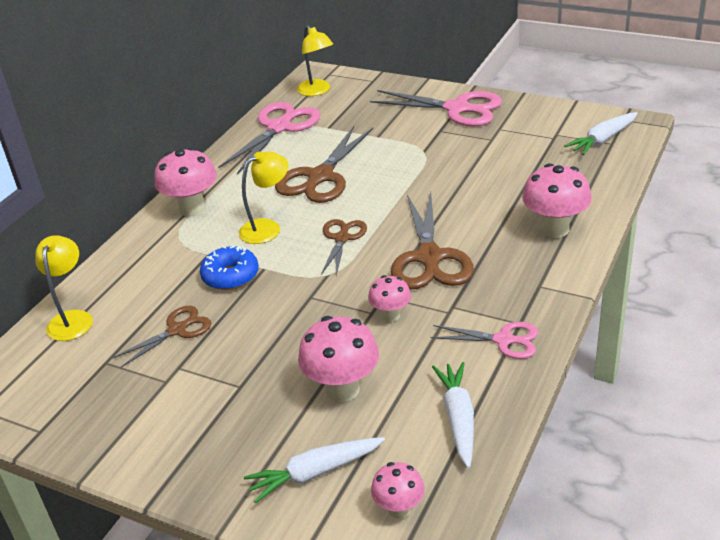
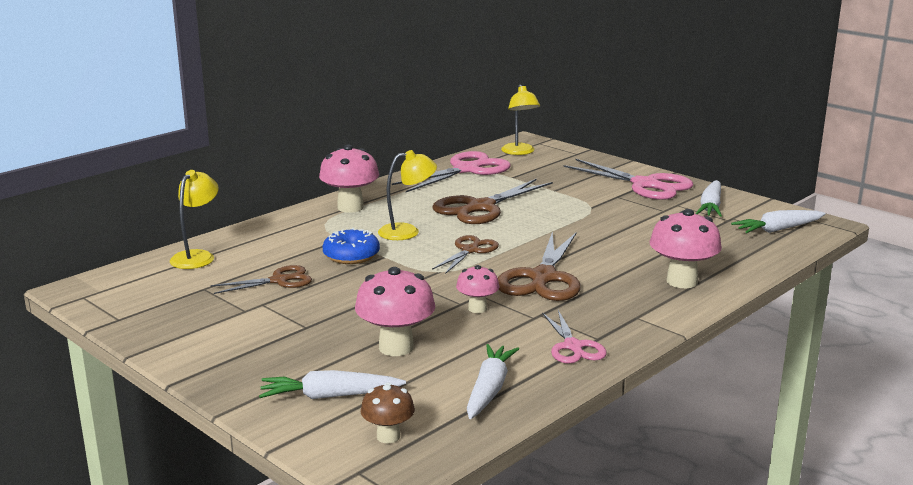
camera: 15 degrees right, 15 degrees down
(399, 509) = (388, 436): pink mushroom -> brown mushroom
(503, 340) = (573, 346): pink scissors -> pink scissors turned 45 degrees clockwise
(530, 124) = (710, 206): none -> white carrot

